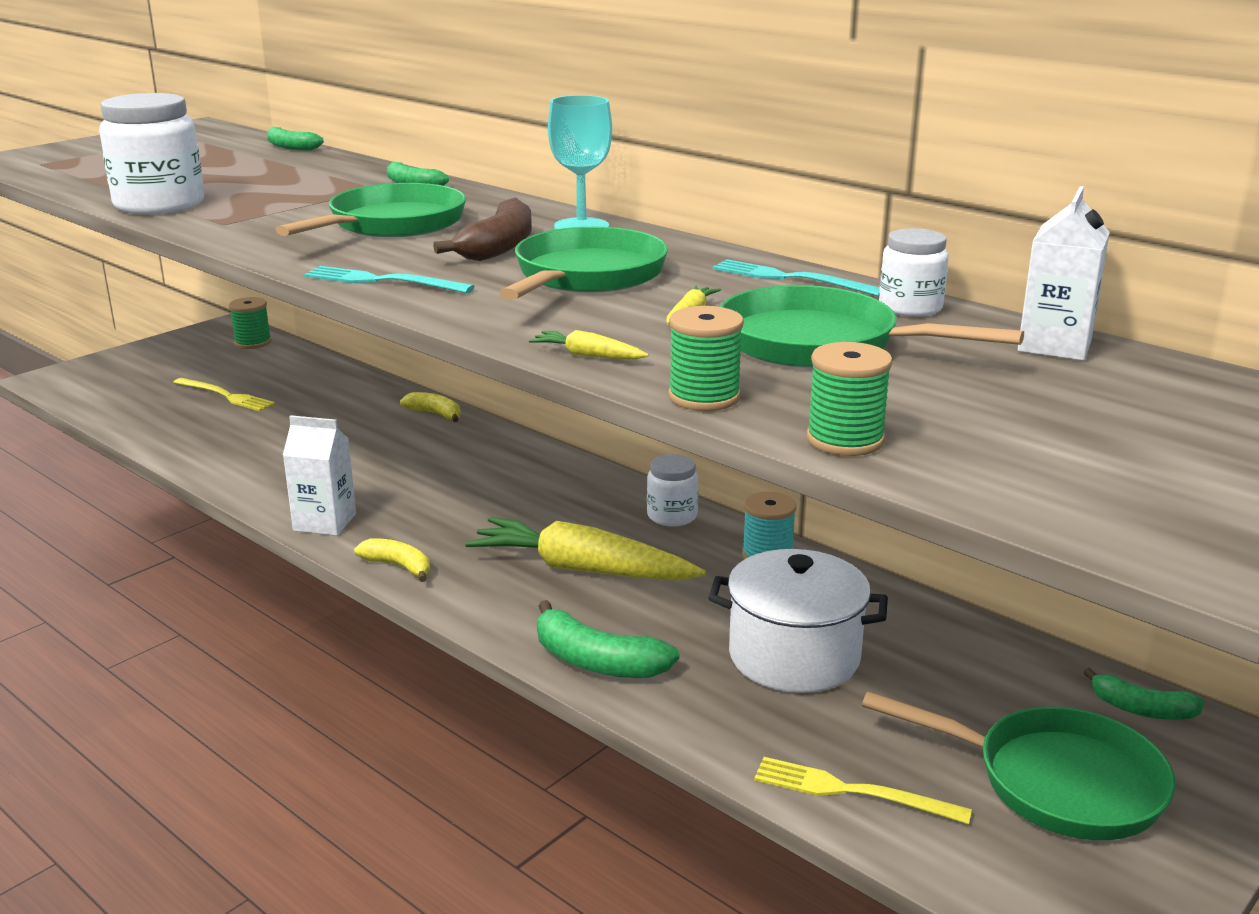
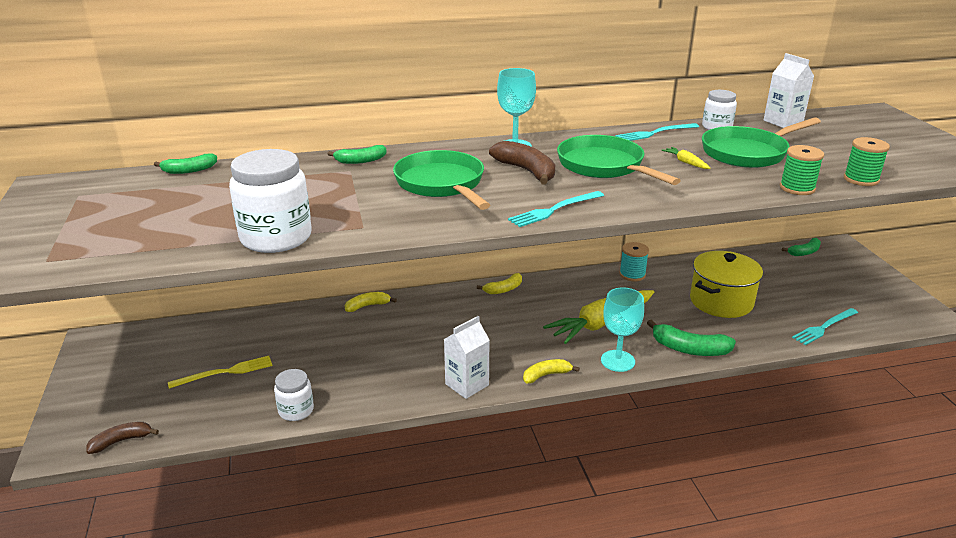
camera: 55 degrees left, 5 degrees up
(76, 397) = (121, 441): none -> brown banana
(253, 342) = (145, 337): green spool -> none
(493, 609) = (617, 361): none -> turquoise goblet
(584, 476) = (503, 289): none -> yellow banana
(587, 356) = (725, 195): yellow carrot -> none
(597, 661) = (689, 349): green banana -> green banana turned 45 degrees clockwise
(672, 516) = (571, 282): white jar -> white jar (296, 410)
(794, 656) = (721, 301): white pot -> yellow pot
(852, 791) = (824, 327): yellow fork -> turquoise fork
(1056, 782) = (839, 286): green pan -> none

